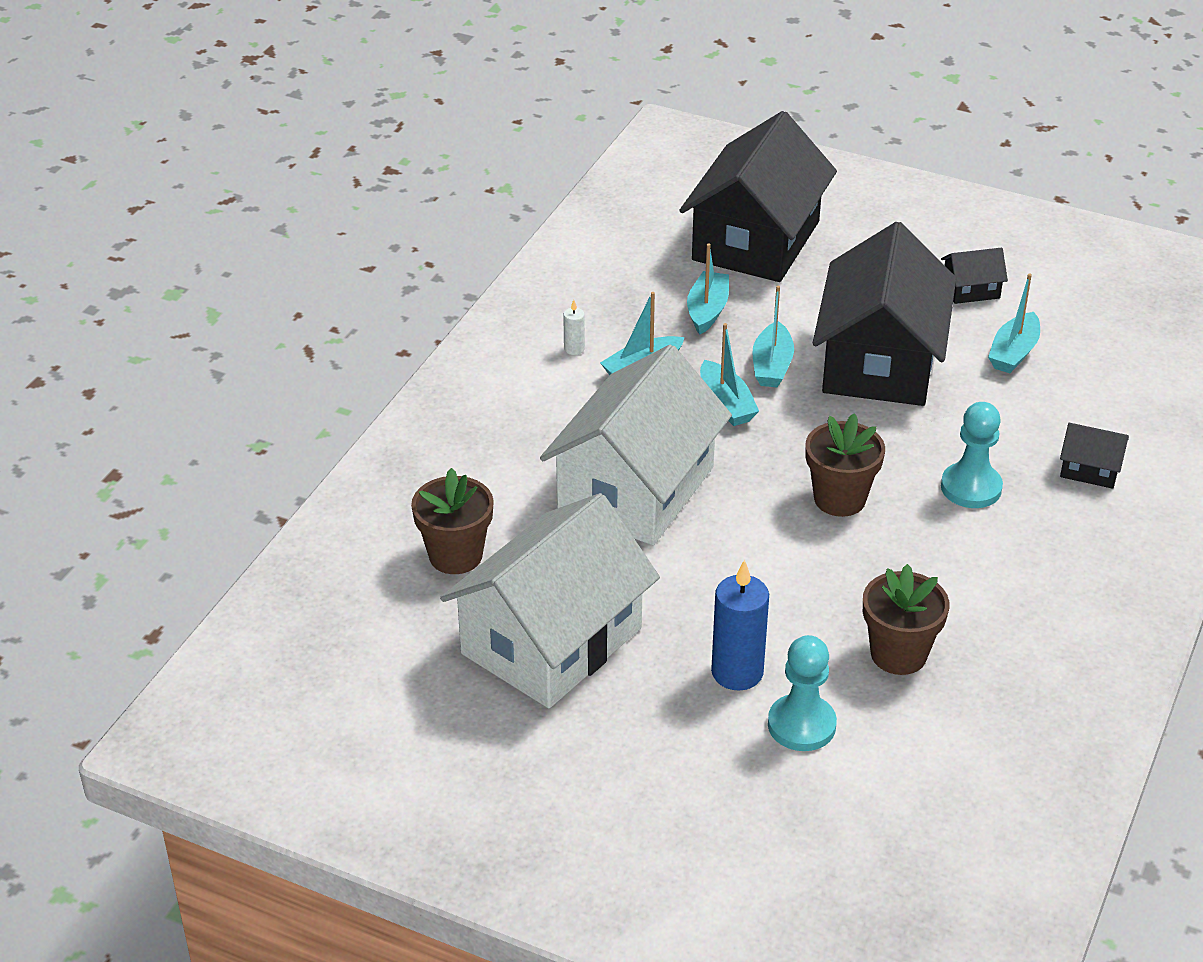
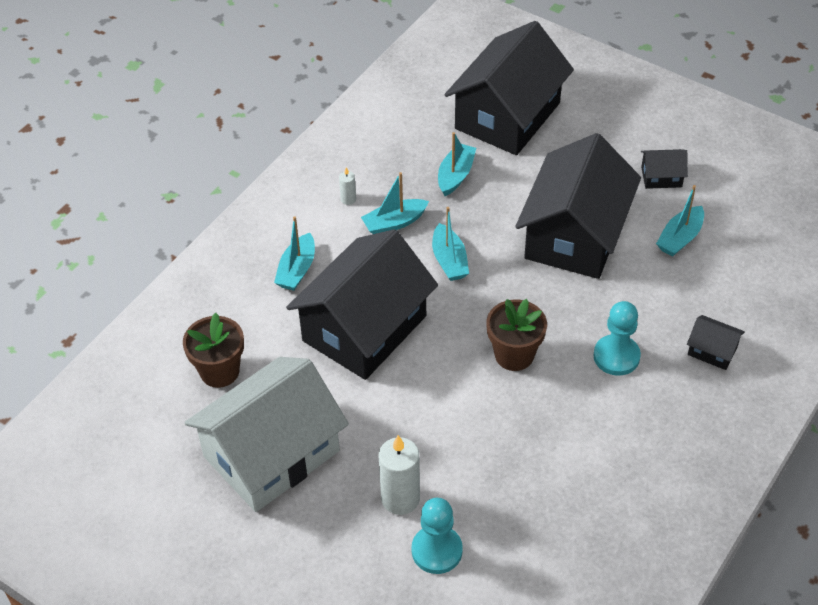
camera: 10 degrees right, 10 degrees up
(636, 489) = (364, 328): white house -> black house
(737, 672) = (400, 498): blue candle -> white candle
(772, 366) = (492, 230): turquoise boat -> turquoise boat (297, 270)
(898, 654) = (524, 498): brown flower pot -> none

